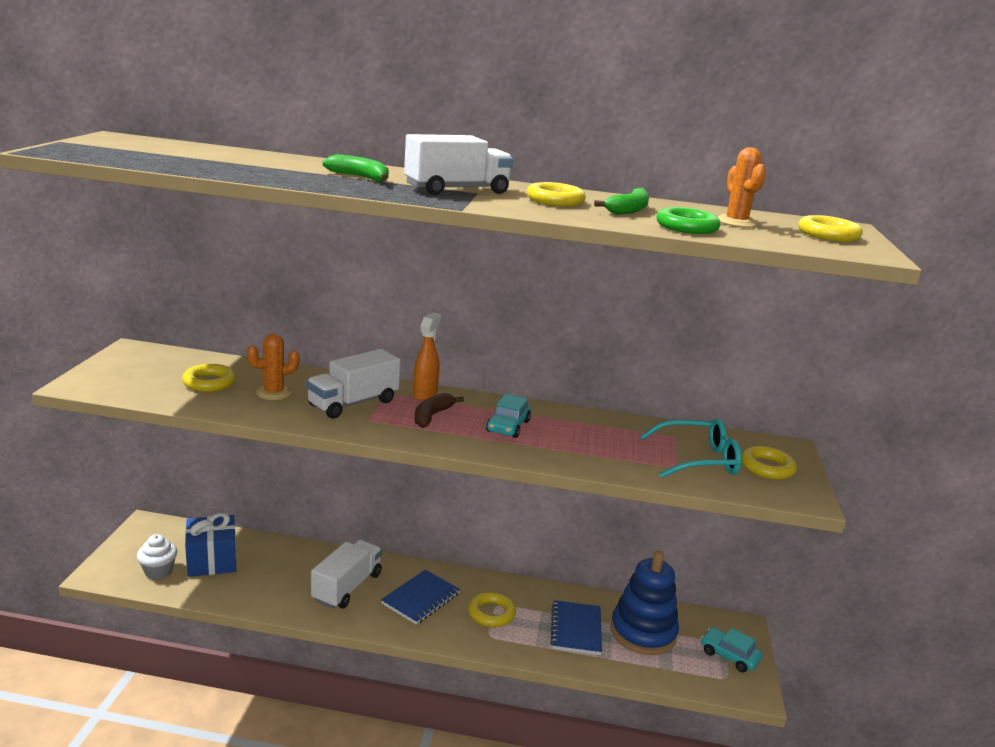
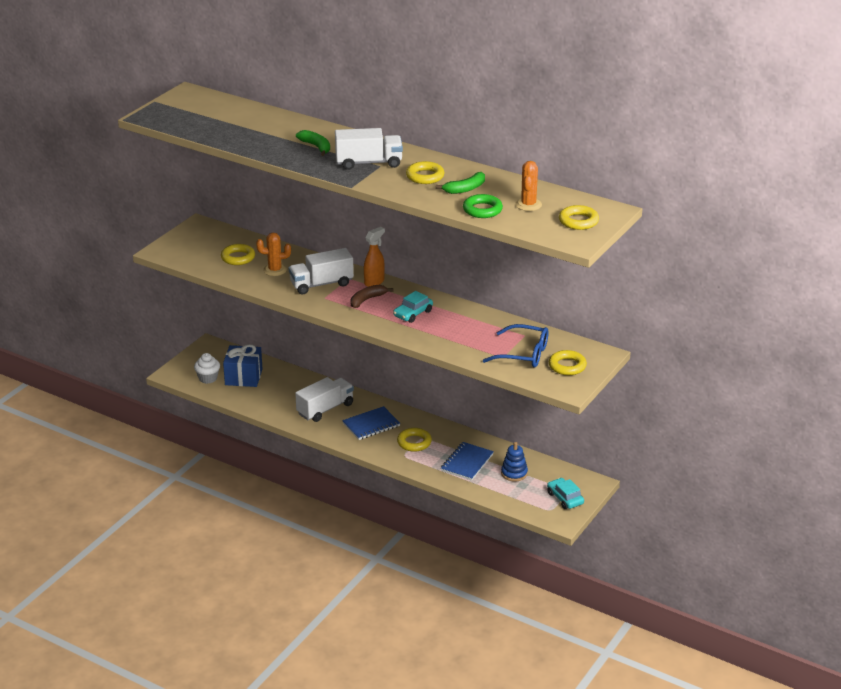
camera: 25 degrees right, 10 degrees up
(643, 632) = (514, 473): blue stacking toy -> blue stacking toy, size x0.54
(697, 459) = (523, 354): turquoise glasses -> blue glasses

